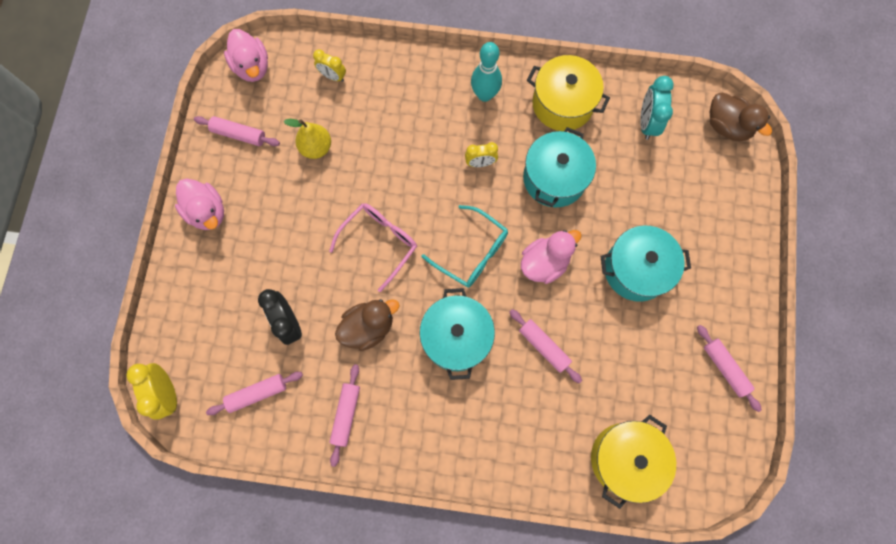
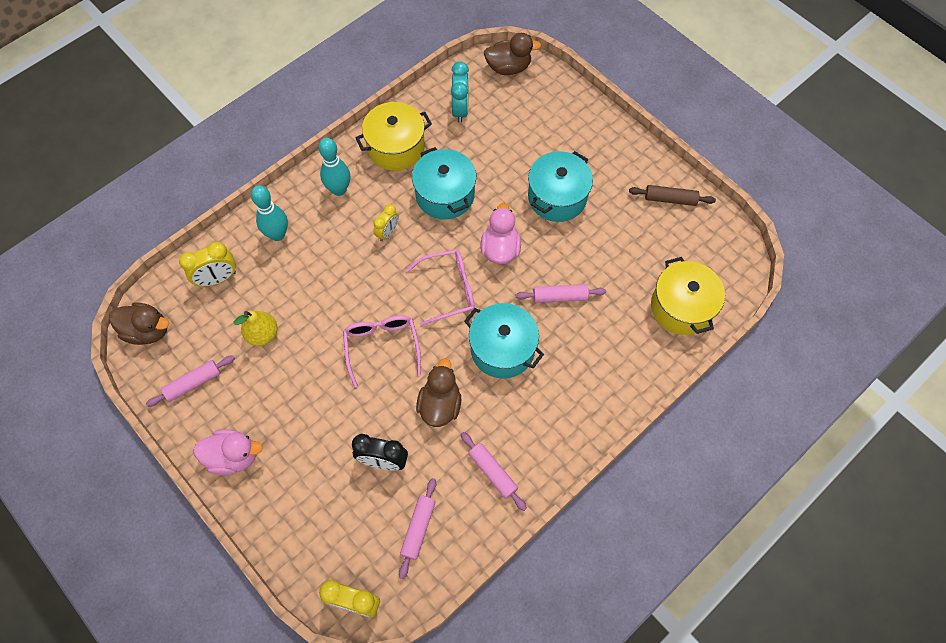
camera: 50 degrees left, 10 degrees down
(252, 67) = (147, 331): pink duck -> brown duck
(333, 76) = (217, 279): yellow clock -> yellow clock, size x1.52
(406, 85) = (277, 234): none -> turquoise bowling pin
(471, 252) = (448, 290): turquoise glasses -> pink glasses
(647, 122) = (460, 109): turquoise clock -> turquoise clock turned 135 degrees counterclockwise
(725, 368) = (670, 199): pink rolling pin -> brown rolling pin

